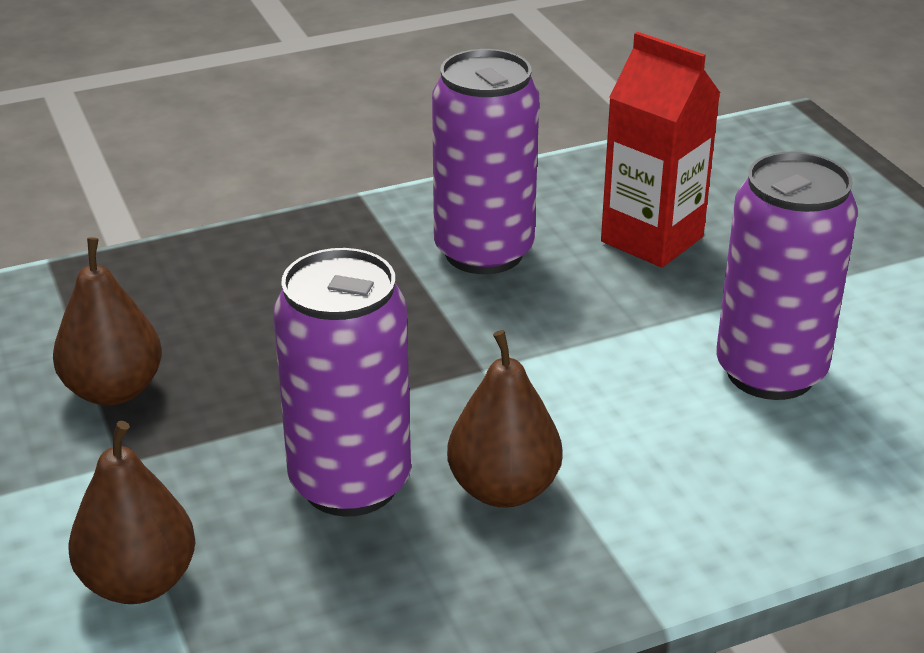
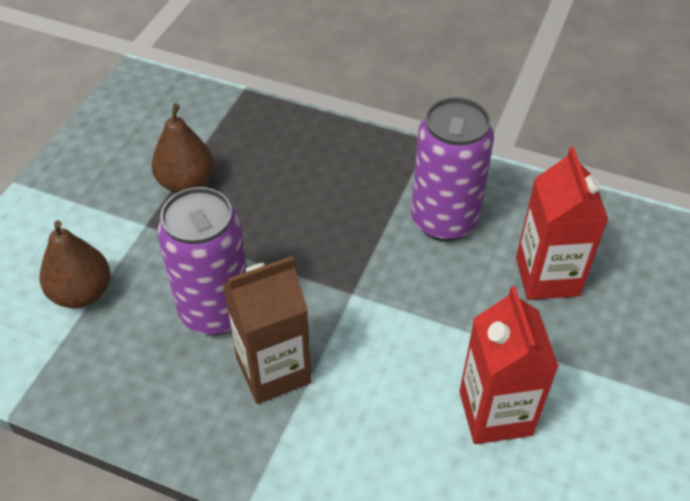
camera: 45 degrees right, 15 degrees up
(504, 489) = (273, 370): brown pear -> brown carton
(770, 372) = (495, 413): purple can -> red carton

